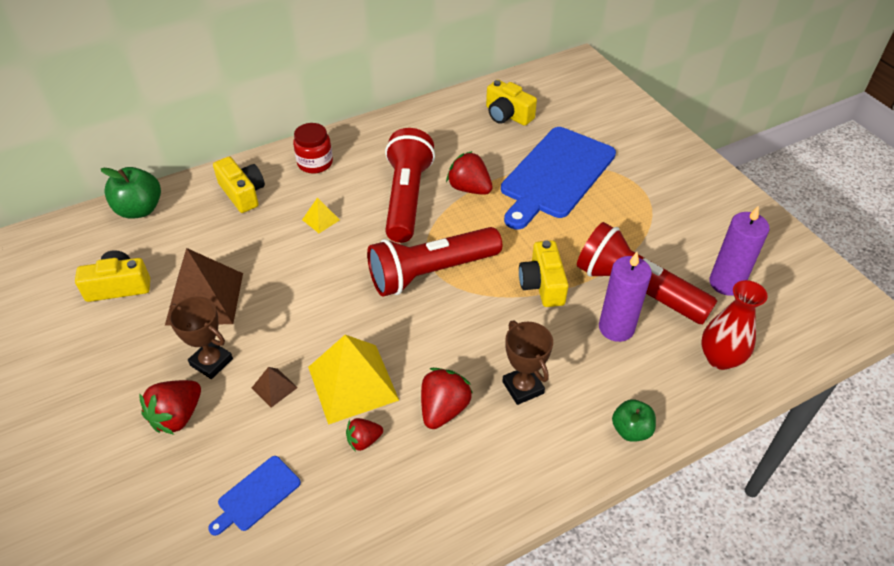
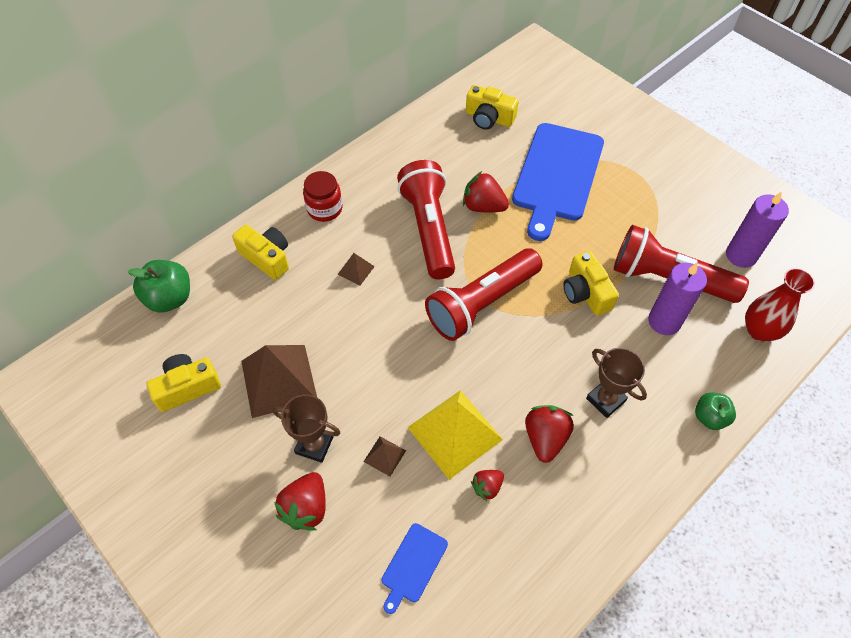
camera: 15 degrees left, 10 degrees up
(321, 219) = (356, 270): yellow pyramid -> brown pyramid

